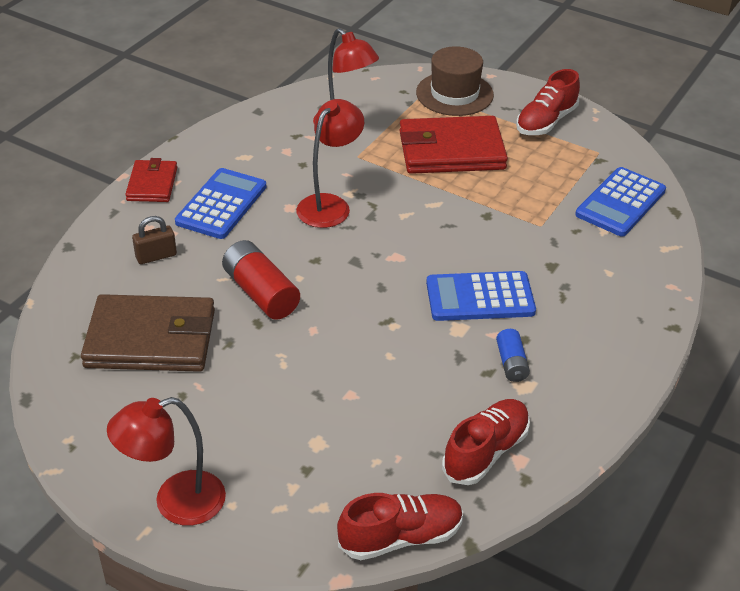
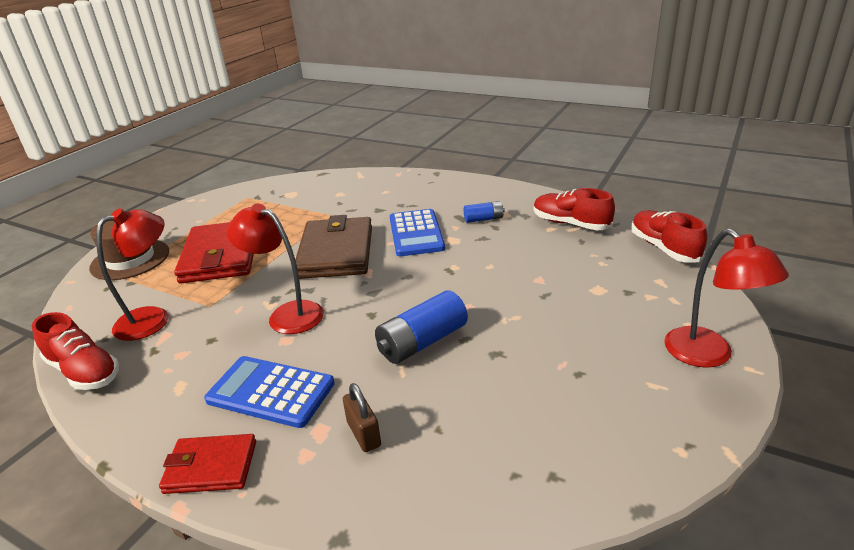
camera: 90 degrees left, 10 degrees down
(151, 339) = (507, 411): brown wallet -> brown wallet (336, 252)
(261, 293) = (422, 342): red battery -> blue battery
(546, 122) = (197, 217): red shoe -> red shoe (84, 371)
(620, 203) = (310, 189): blue calculator -> none

